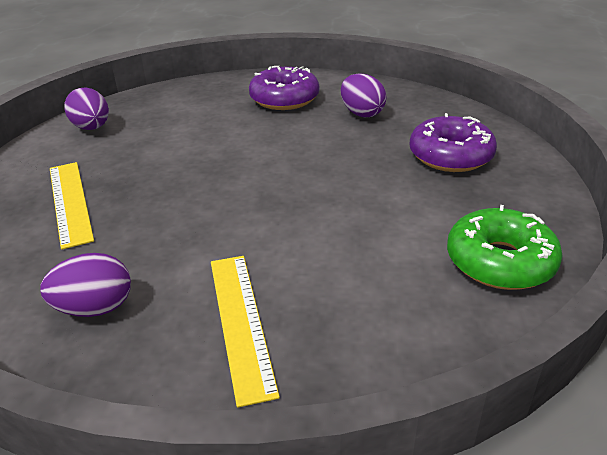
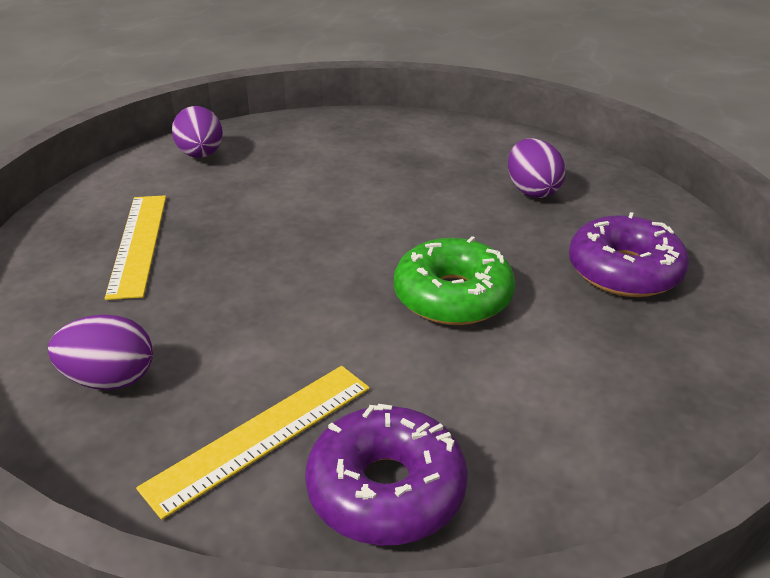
camera: 15 degrees right, 0 degrees up
(241, 322) = (261, 436): yellow ruler -> yellow ruler turned 45 degrees clockwise
(284, 99) = (442, 155): purple donut -> purple donut (386, 489)
(500, 261) = (622, 433): green donut -> green donut (453, 296)

